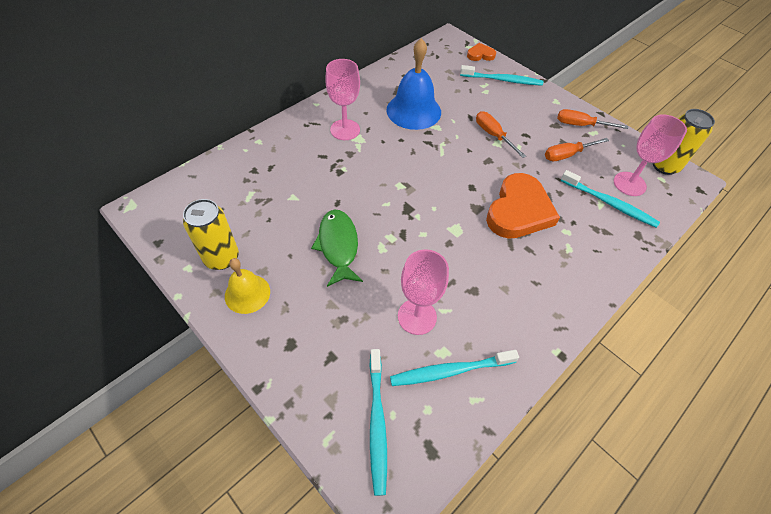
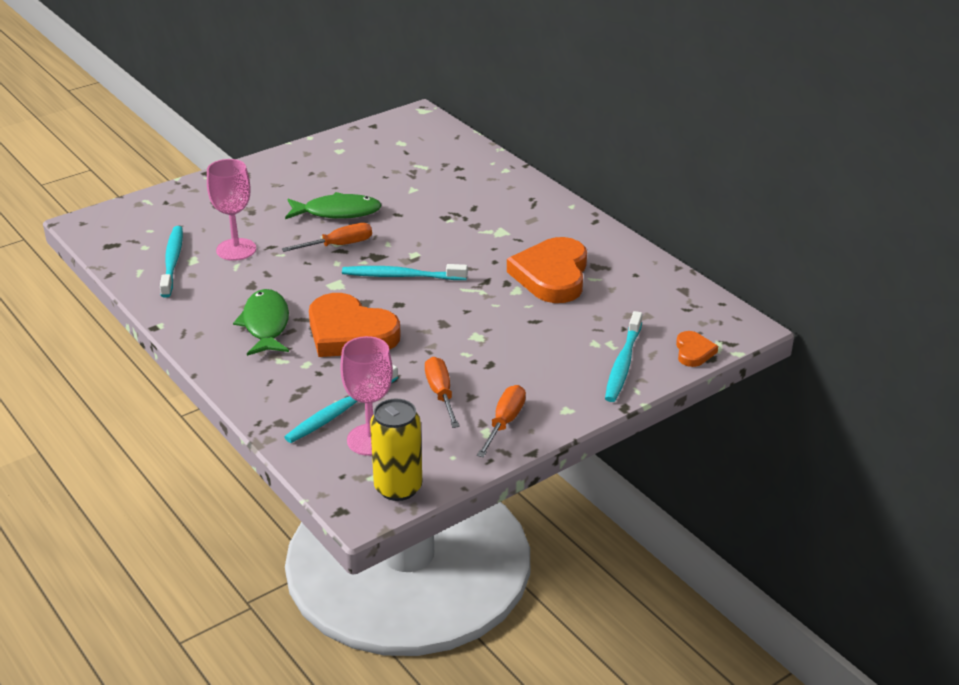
camera: 100 degrees right, 20 degrees down
(221, 258) = (344, 154): yellow can -> none
(247, 293) = (299, 167): yellow bell -> none
(345, 130) = (518, 223): pink goblet -> none
(377, 423) = (146, 222): turquoise toothbrush -> turquoise toothbrush (401, 276)
(413, 111) = (552, 275): blue bell -> orange heart
(493, 135) = (492, 334): orange screwdriver -> orange screwdriver (339, 245)
(527, 267) = (266, 324): none -> green fish

